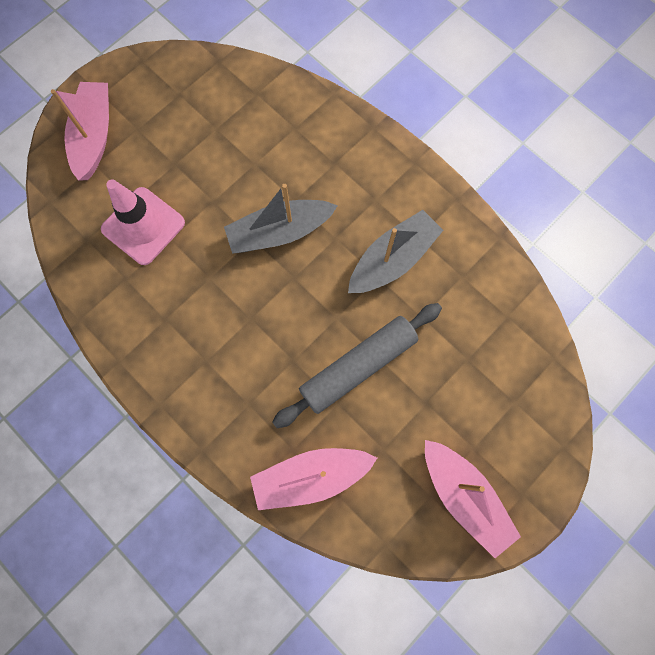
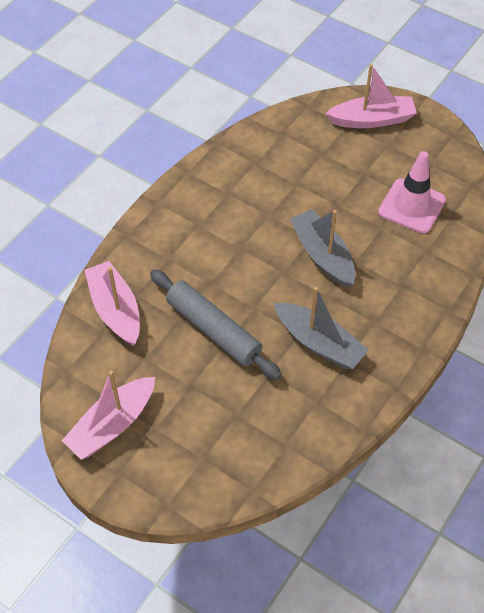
camera: 80 degrees right, 20 degrees down
(143, 226) = (303, 165): pink traffic cone -> pink traffic cone (411, 206)

